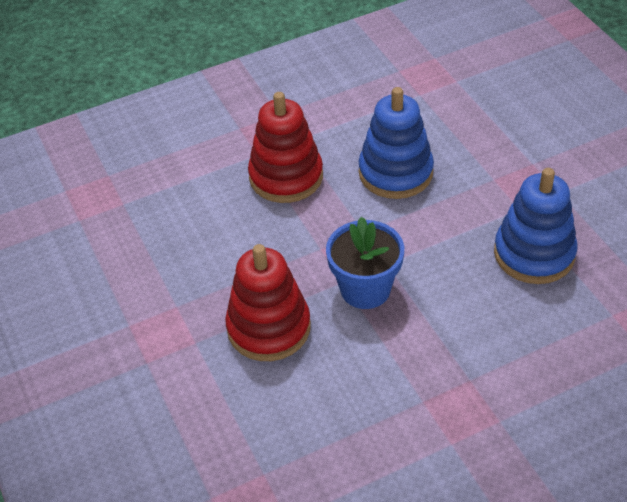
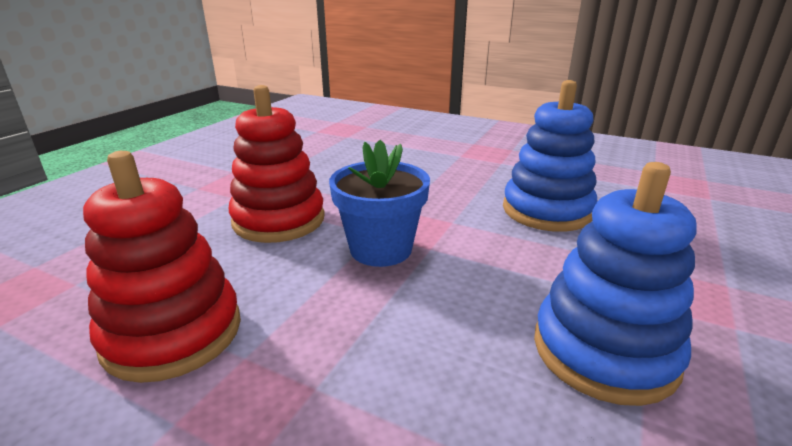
camera: 50 degrees right, 20 degrees down
(286, 177) = (456, 171): red stacking toy -> red stacking toy (173, 333)

